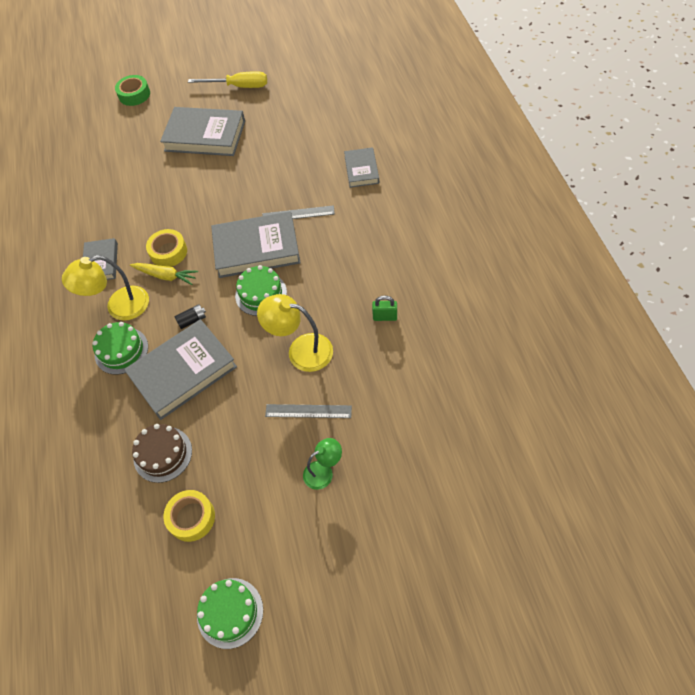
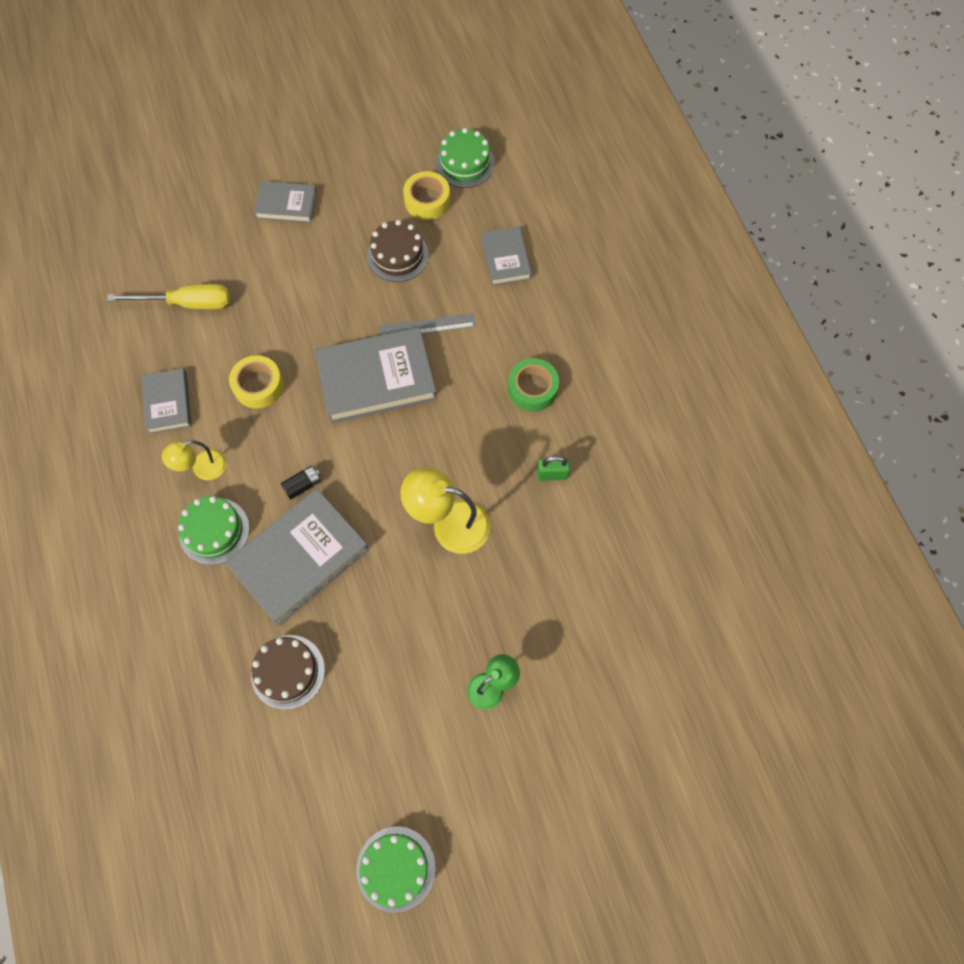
camera: 10 degrees left, 10 degrees up
(119, 307) = (202, 468): yellow lamp -> yellow lamp, size x0.60
(134, 95) = (177, 137): green tape -> green tape (532, 388)
(166, 276) = (259, 421): yellow carrot -> none
(191, 518) = (335, 753): yellow tape -> yellow tape (427, 201)
(205, 136) = (286, 205): grey book -> grey book, size x0.56
(239, 86) = (325, 125): yellow screwdriver -> yellow screwdriver (187, 303)
(261, 294) = (389, 445): green cake -> green cake (465, 163)
(281, 167) = (397, 255): none -> brown cake
(308, 411) = (466, 607): grey ruler -> none

